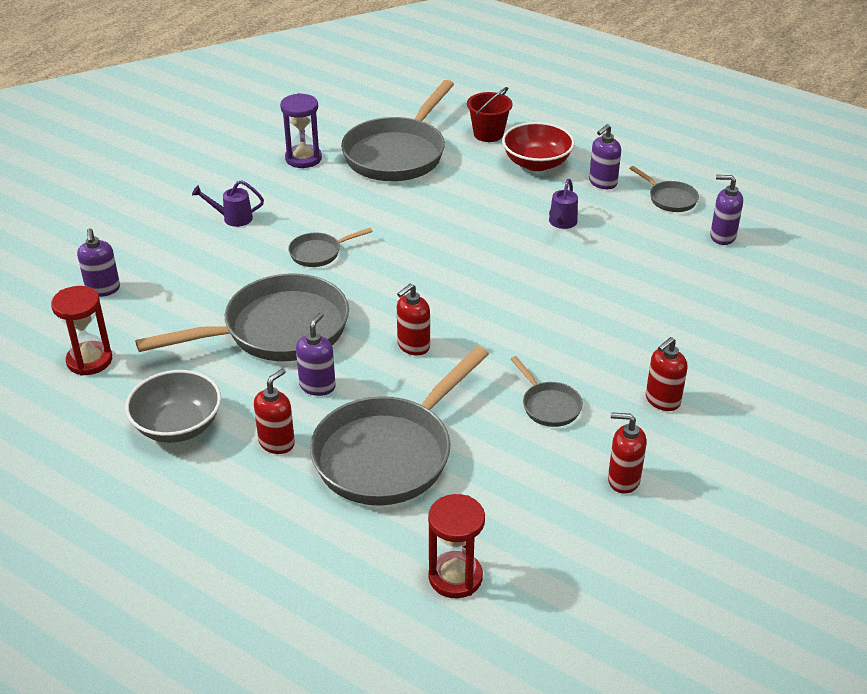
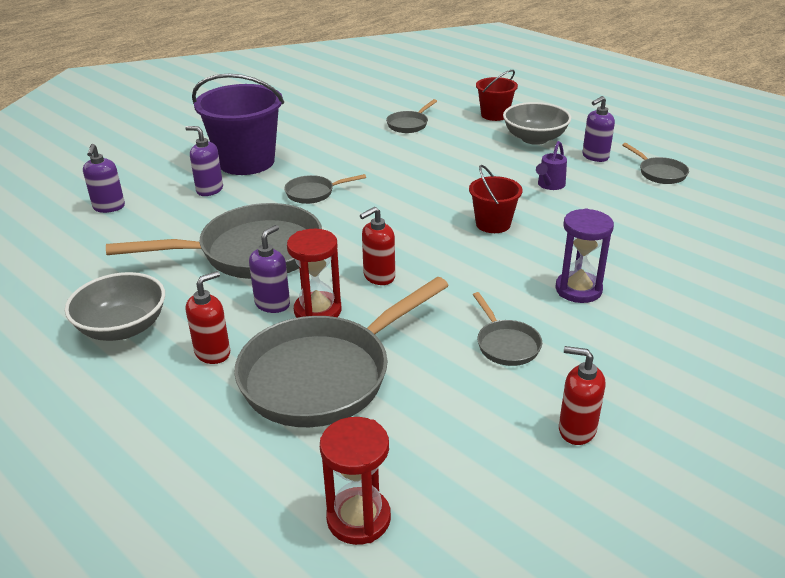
camera: 10 degrees right, 5 degrees down
(89, 360) = (68, 263): red hourglass -> red hourglass (317, 311)
(233, 218) = (246, 162): purple watering can -> purple bucket
(303, 158) = (324, 123): purple hourglass -> purple hourglass (578, 289)
(398, 154) = (409, 124): grey pan -> grey pan, size x0.45
(512, 275) = (493, 224): none -> red bucket
(536, 163) = (534, 138): red bowl -> grey bowl
(662, 400) = (632, 351): red soap dispenser -> none
(722, 236) = (710, 207): purple soap dispenser -> purple soap dispenser (209, 190)

